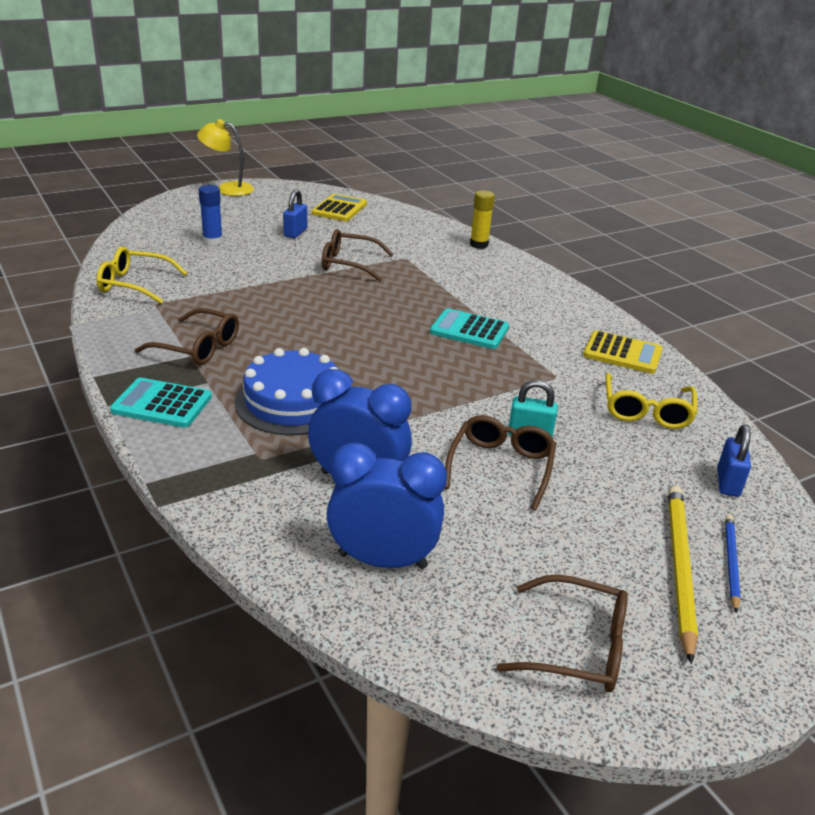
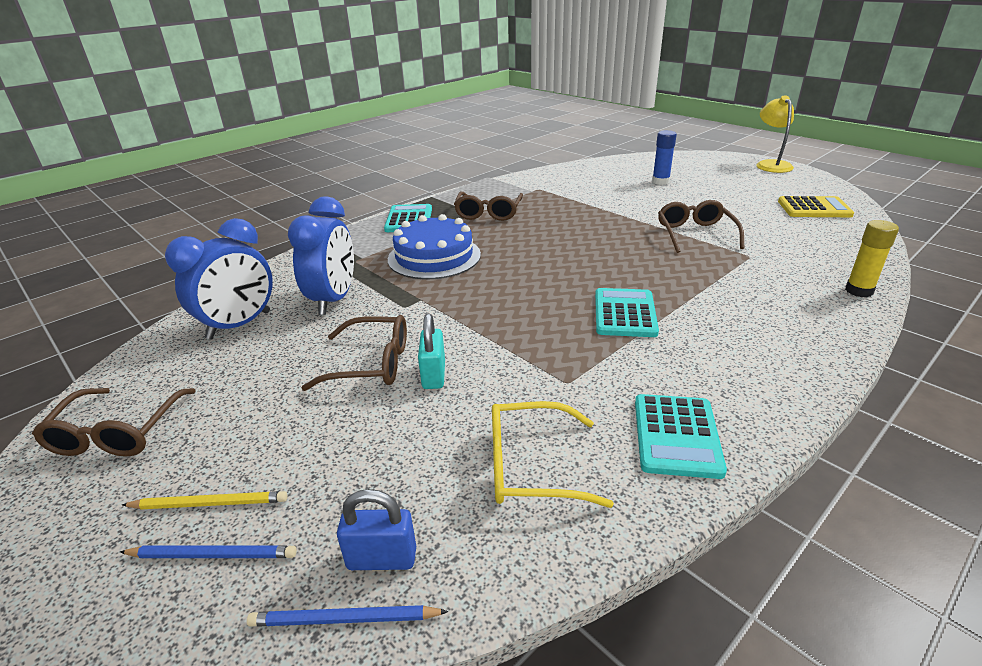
camera: 80 degrees right, 0 degrees up
(134, 284) = (559, 178): yellow glasses -> none
(295, 233) = (726, 203): blue padlock -> none
(382, 560) = (239, 325): blue clock -> blue clock turned 45 degrees clockwise
(622, 353) = (676, 436): yellow calculator -> turquoise calculator
(679, 568) = (210, 503): yellow pencil -> yellow pencil, size x0.58
(774, 502) = (344, 619): none -> blue pencil

